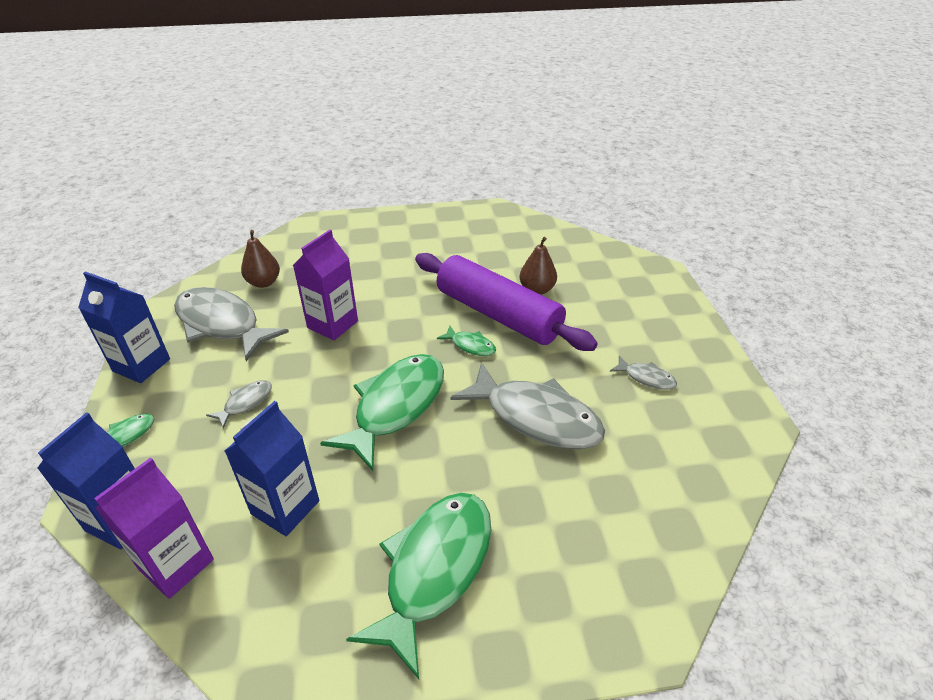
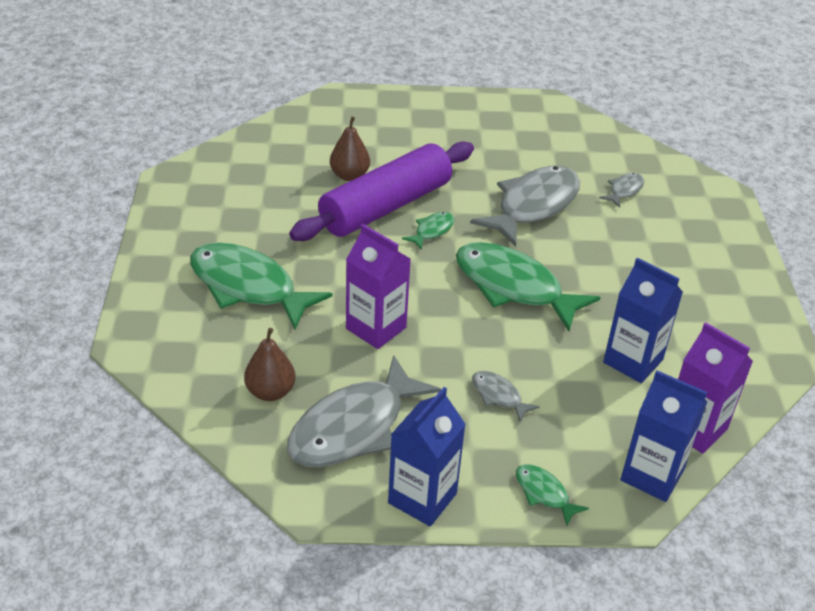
camera: 85 degrees left, 0 degrees up
(434, 569) = (685, 278): green fish -> green fish (248, 287)
(646, 378) = (491, 140): grey fish -> grey fish (624, 190)

